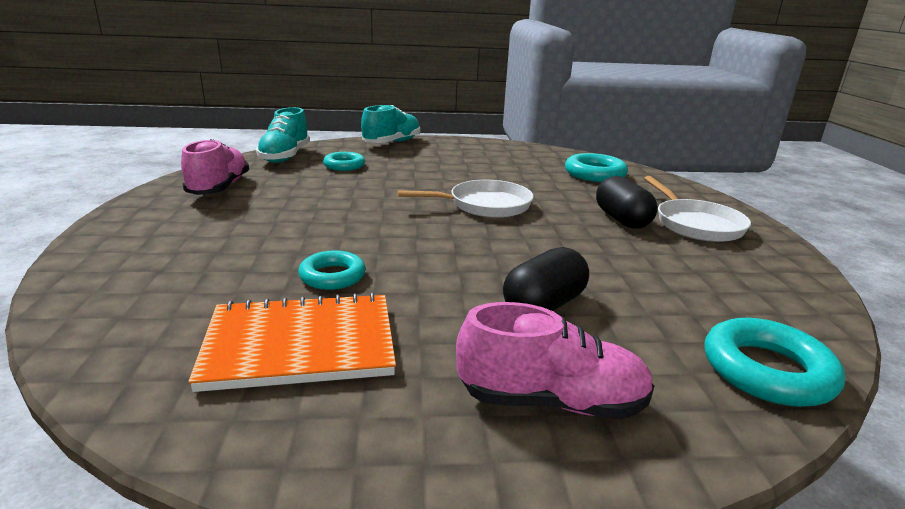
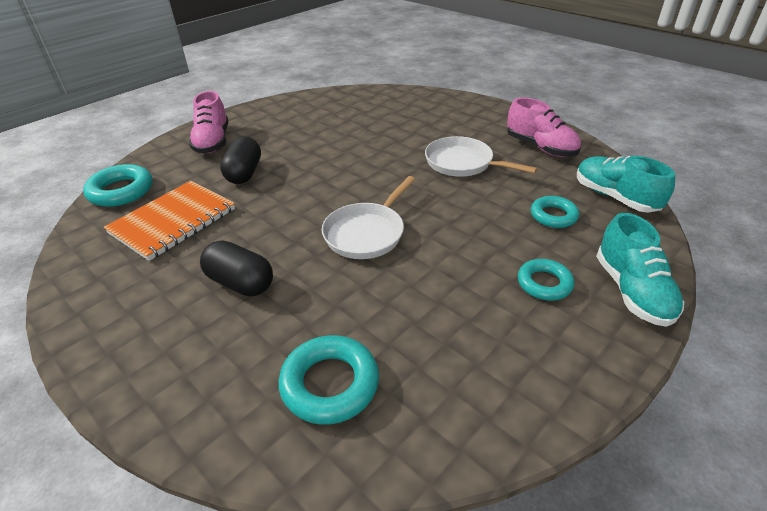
camera: 140 degrees right, 15 degrees up
(300, 344) = (320, 118): orange notebook -> orange notebook (173, 221)
(332, 276) = (358, 139): turquoise ring -> turquoise ring (544, 283)
(551, 401) = (213, 142): pink shoe -> pink shoe turned 60 degrees counterclockwise
(695, 224) = (165, 319): white pan -> white pan (463, 163)

